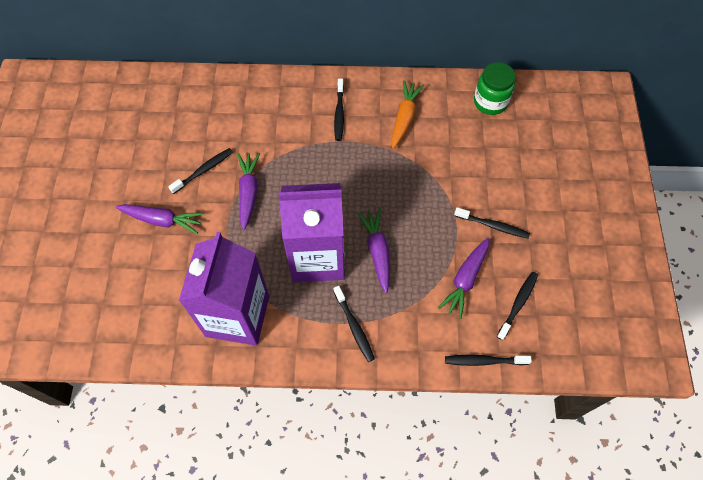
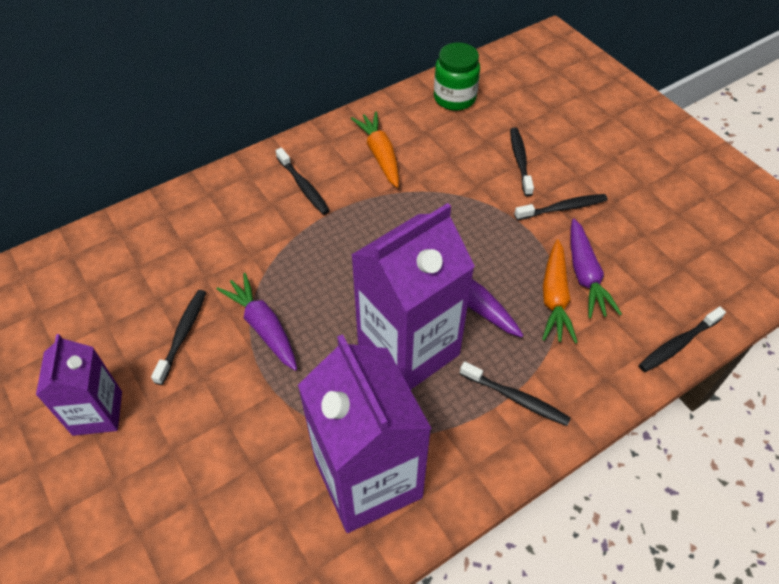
camera: 35 degrees left, 10 degrees down
(132, 189) = (97, 413): none -> purple carton
(162, 220) = (171, 426): purple carrot -> none
(432, 282) = (554, 298): none -> orange carrot
(518, 304) = (655, 268): black toothbrush -> black toothbrush (520, 161)

